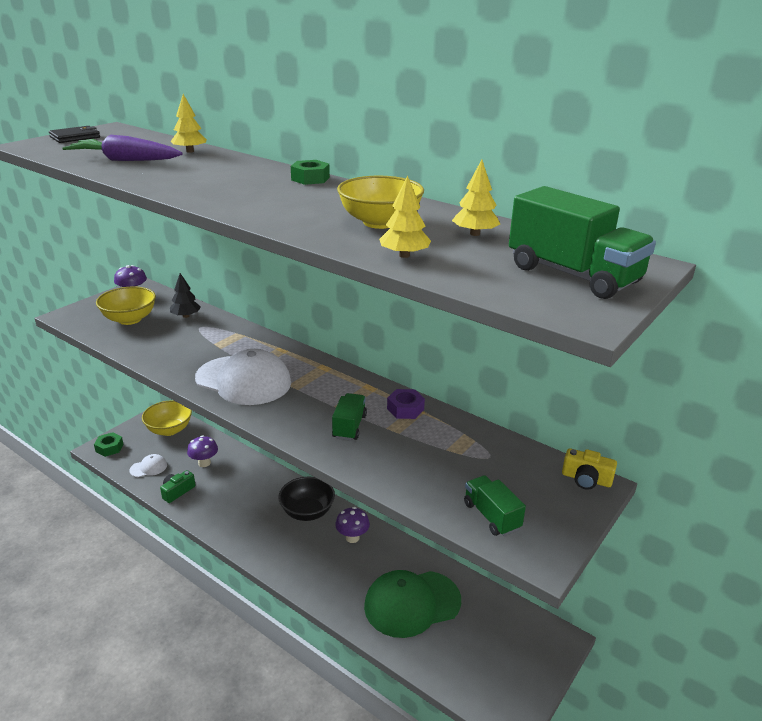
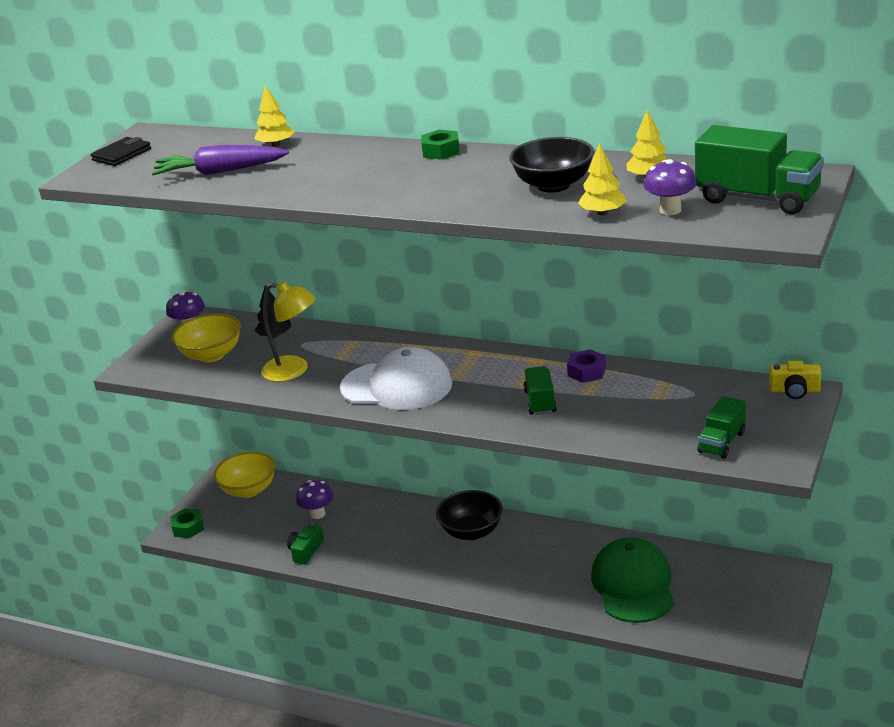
camera: 10 degrees left, 0 degrees up
(148, 468) = (253, 536): white cap -> none
(177, 347) = (294, 370): none -> yellow lamp
(352, 537) = (537, 543): purple mushroom -> purple mushroom (670, 210)
(380, 222) = (553, 185): yellow bowl -> black bowl
(412, 603) = (633, 585): green cap -> green cap turned 120 degrees clockwise
(491, 516) = (722, 442): green truck -> green truck turned 105 degrees counterclockwise

